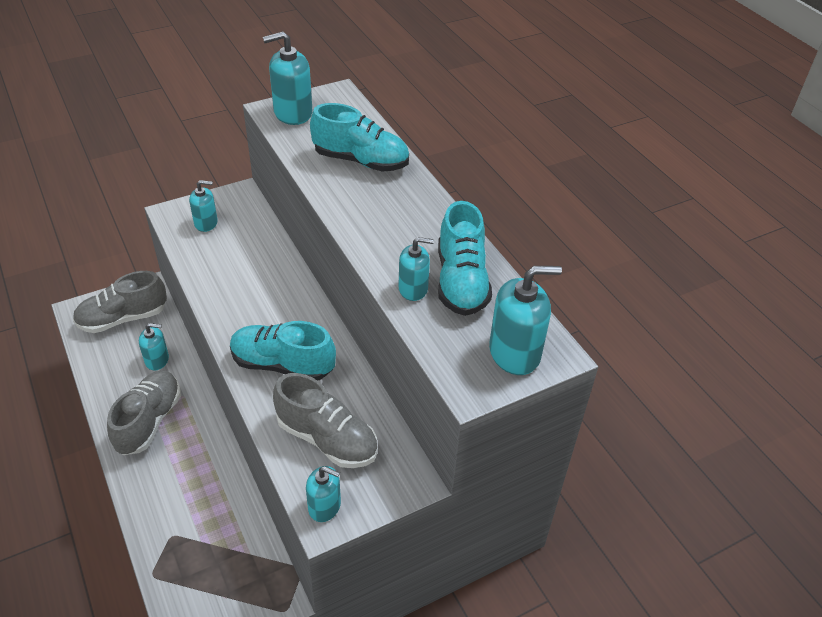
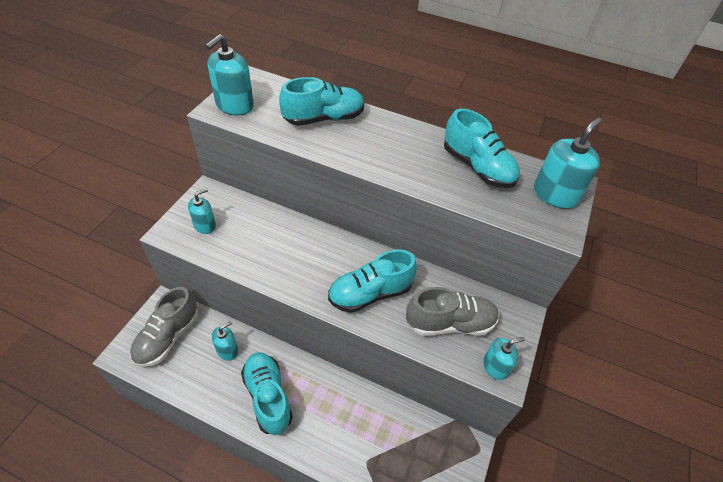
camera: 40 degrees left, 5 degrees up
(149, 421) = (268, 397): grey shoe -> turquoise shoe
(413, 289) = (458, 187): turquoise soap dispenser -> none

